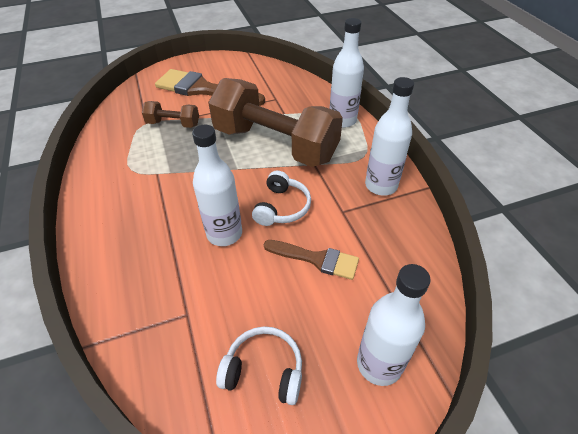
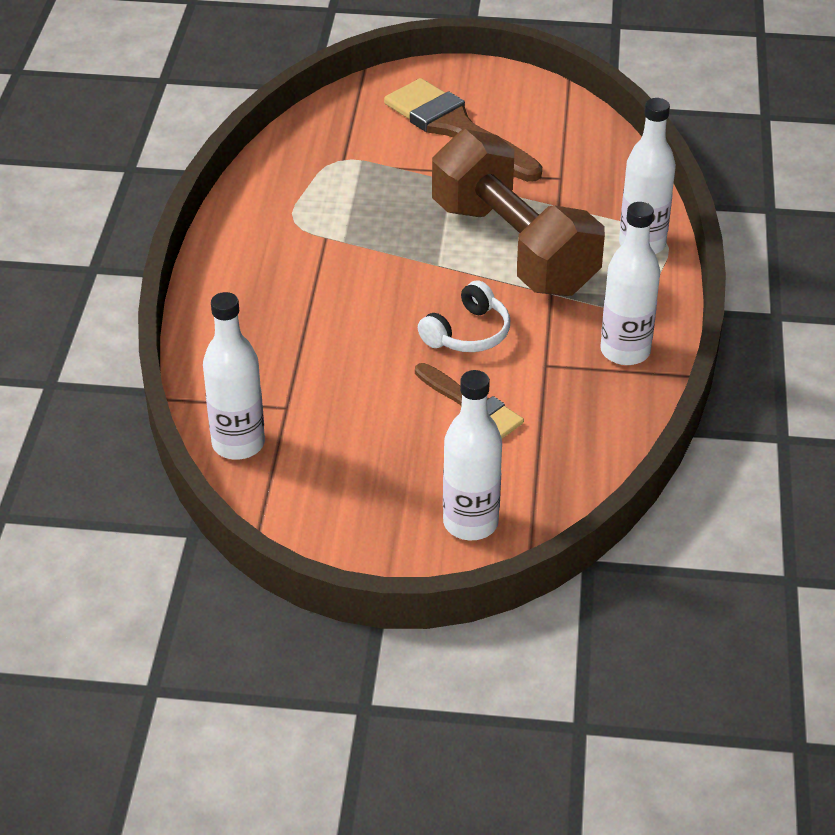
camera: 25 degrees right, 5 degrees down
(173, 124) = (382, 172): brown dumbbell -> none
(224, 234) = (375, 340): white bottle -> white bottle (238, 444)
(264, 370) = (342, 484): white headphones -> none

